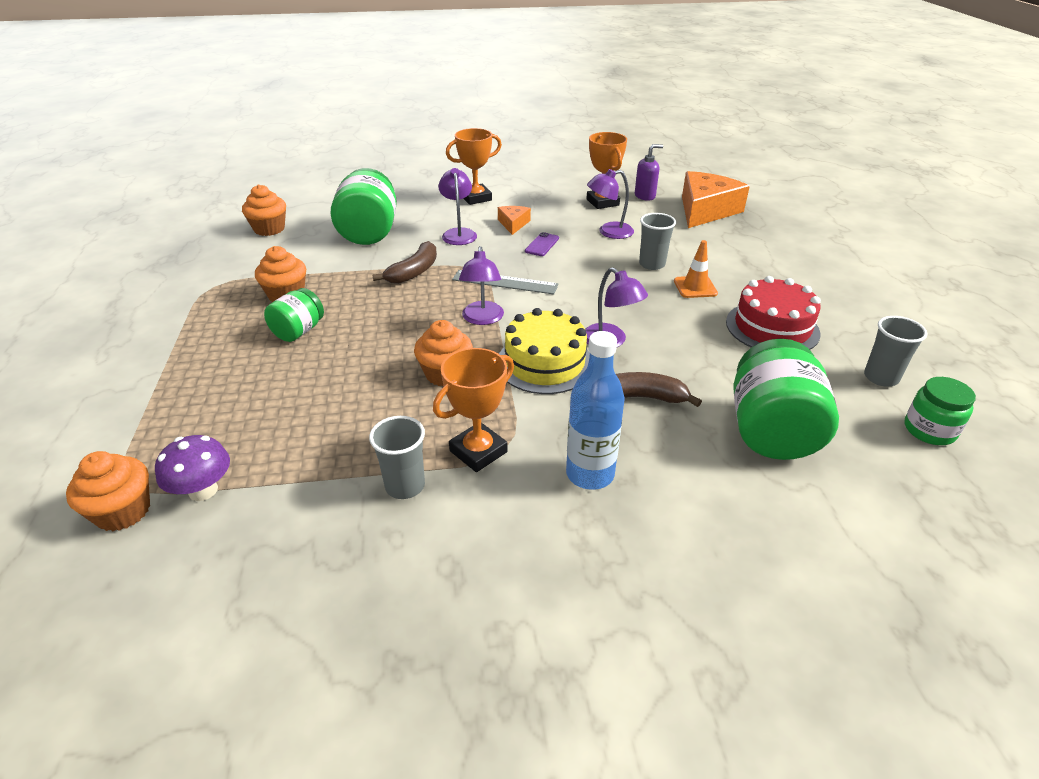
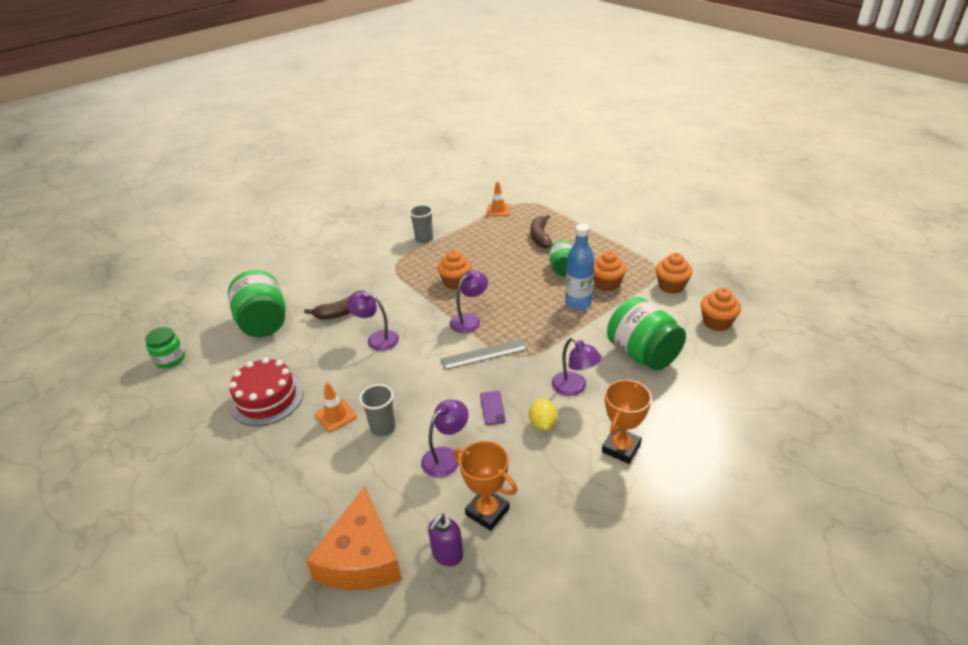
camera: 150 degrees right, 0 degrees up
(123, 511) = (515, 197): orange cupcake -> orange cupcake (671, 286)
(203, 490) = (498, 210): purple mushroom -> orange traffic cone
(414, 272) = (556, 334): brown banana -> brown banana (540, 237)
(478, 451) = (405, 259): orange trophy -> none
(482, 319) = (469, 320): purple lamp -> purple lamp turned 75 degrees clockwise
(513, 224) = (542, 424): orange cheese -> yellow lemon
(545, 363) = (407, 309): yellow cake -> none
(590, 474) = (349, 271): blue bottle -> blue bottle (578, 303)
(881, 377) = (191, 386): grey cup -> none

